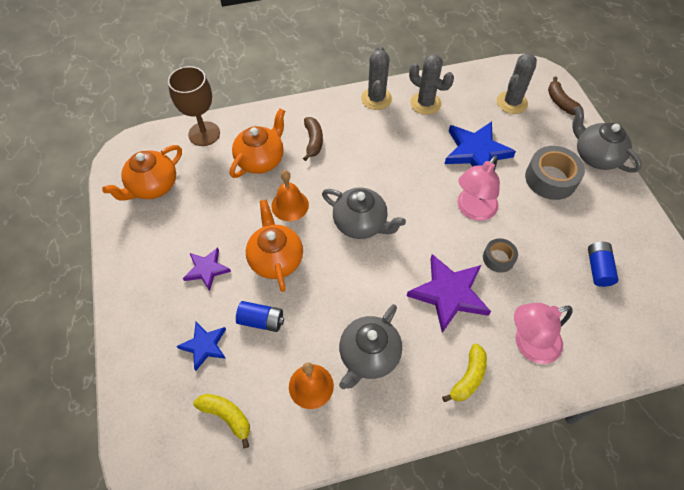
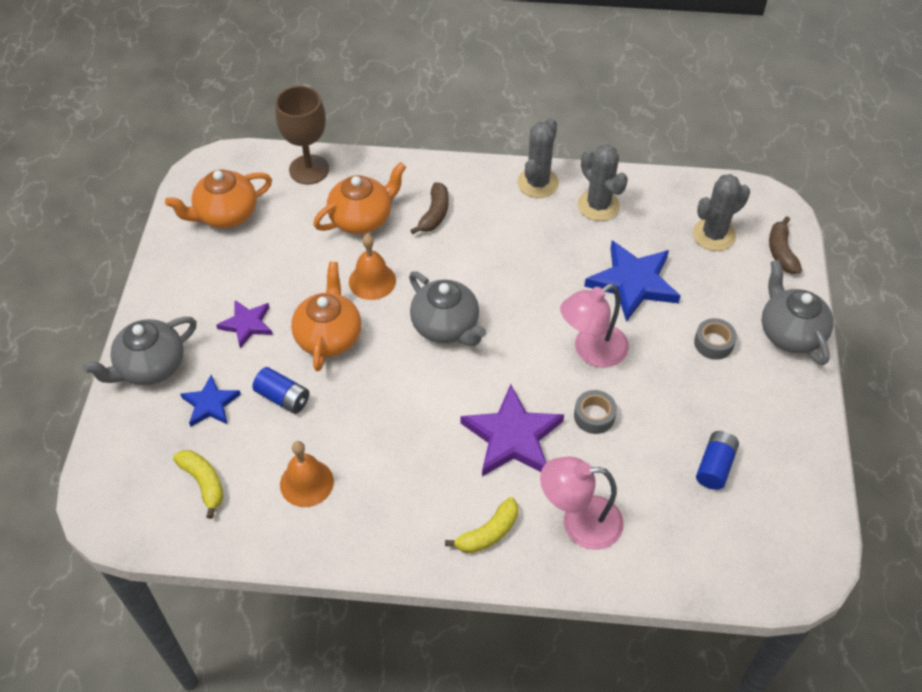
camera: 20 degrees right, 5 degrees down
(368, 356) = (385, 473): grey teapot -> grey teapot (150, 367)
(550, 178) = (713, 343): grey tape -> grey tape, size x0.57

